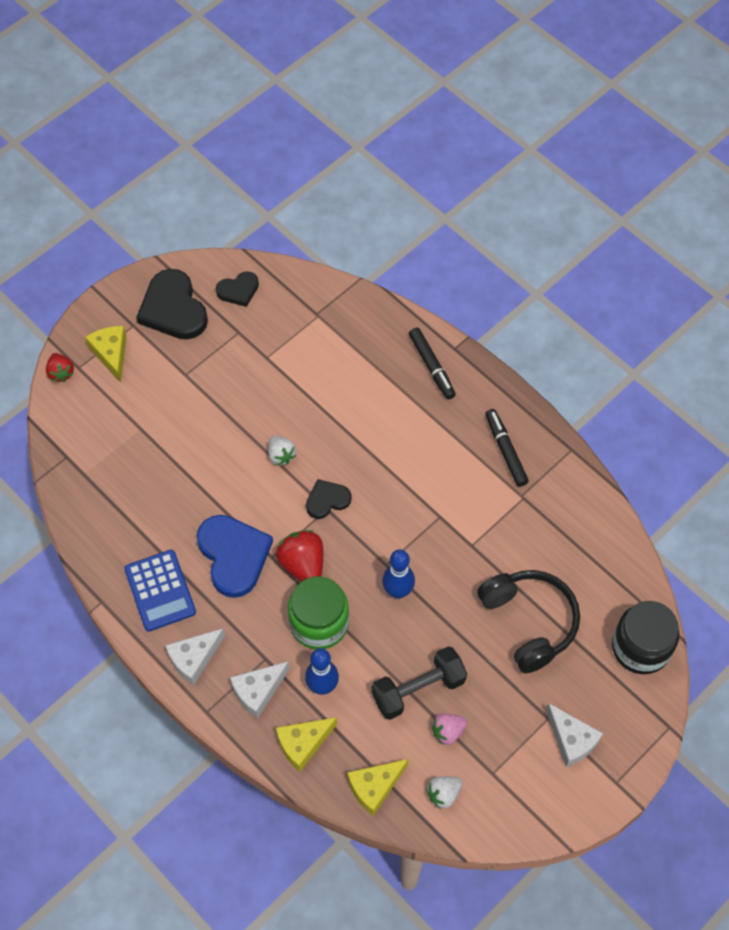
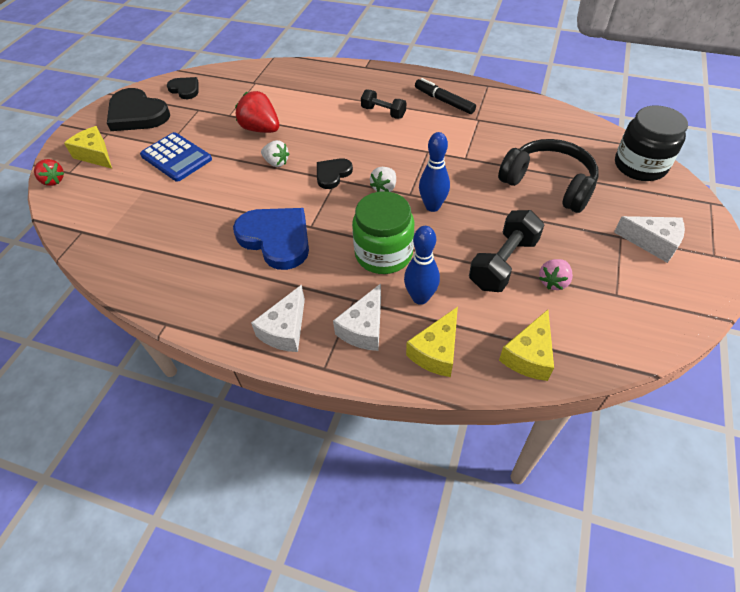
camera: 25 degrees left, 10 degrees down
(160, 591) = (221, 291): blue calculator -> blue calculator (176, 157)
(238, 290) = (185, 89): black heart -> black heart turned 90 degrees counterclockwise
(303, 564) = (341, 221): red strawberry -> red strawberry (261, 129)
(429, 435) = (383, 112): none -> black dumbbell
(431, 366) = (356, 80): black marker -> none
(443, 794) = (592, 330): white strawberry -> white strawberry (384, 188)

